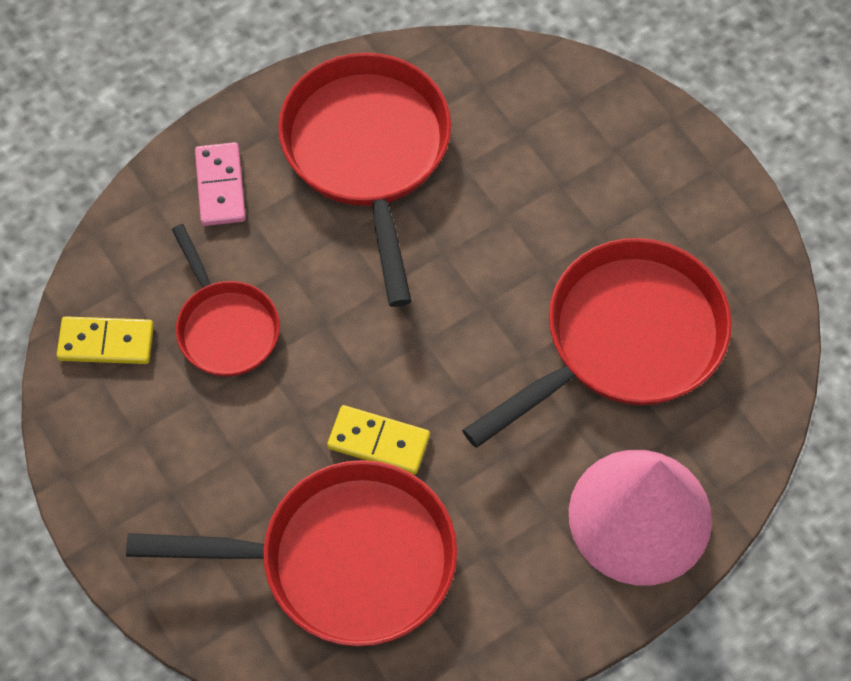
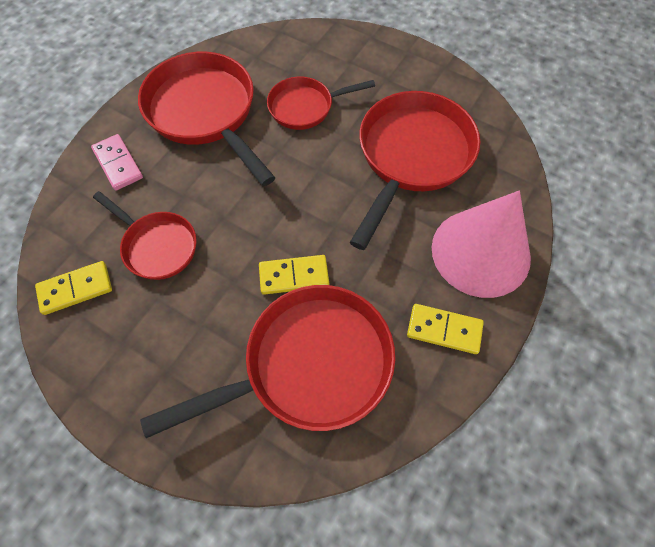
camera: 25 degrees left, 0 degrees up
(513, 200) = (305, 107): none -> red pan
(533, 593) = (444, 329): none -> yellow domino

